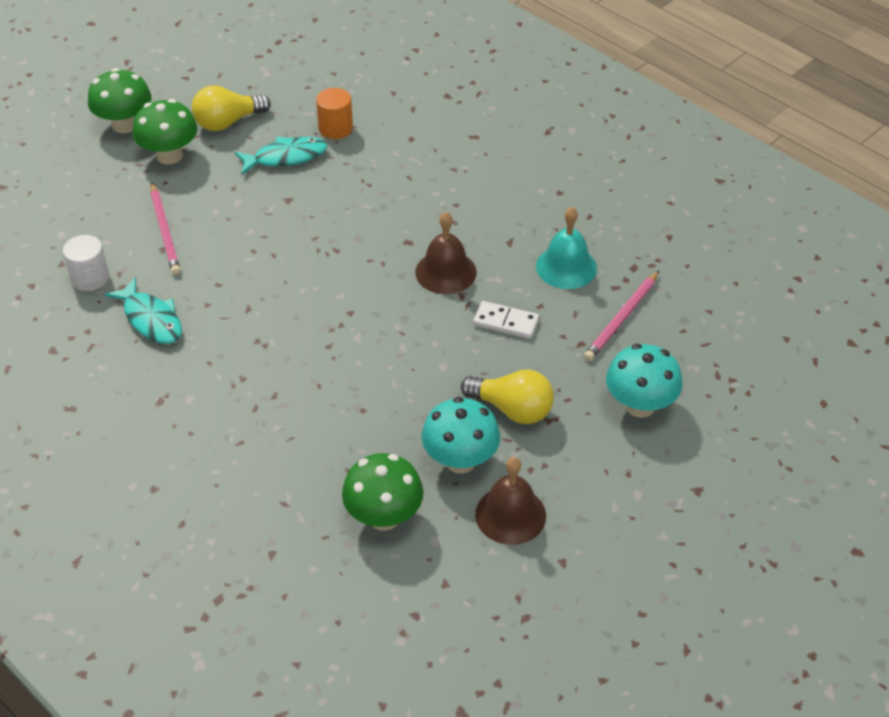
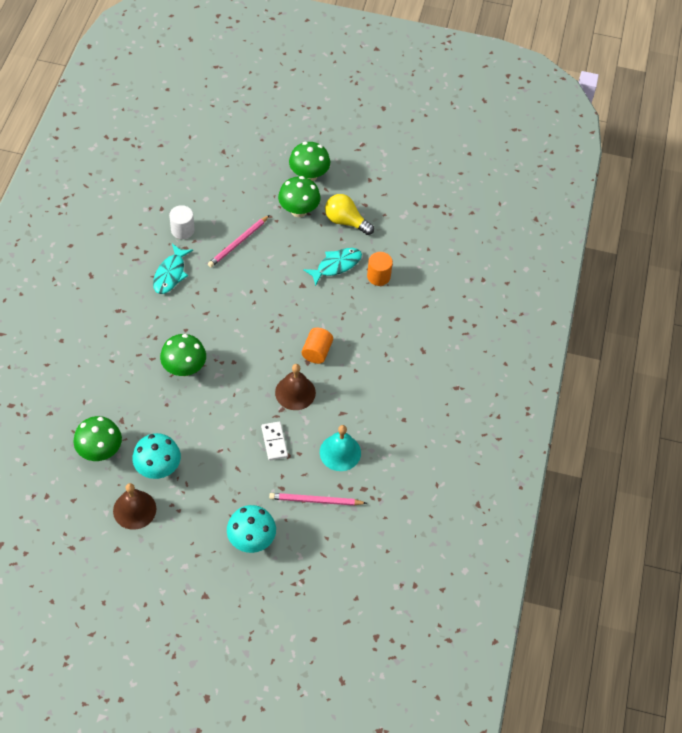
camera: 55 degrees right, 10 degrees up
(286, 157) = (336, 265): turquoise fish -> turquoise fish turned 75 degrees counterclockwise
(319, 367) = (184, 368): none -> green mushroom
(400, 227) = (317, 352): none -> orange cylinder
(512, 409) = (210, 476): yellow light bulb -> none

